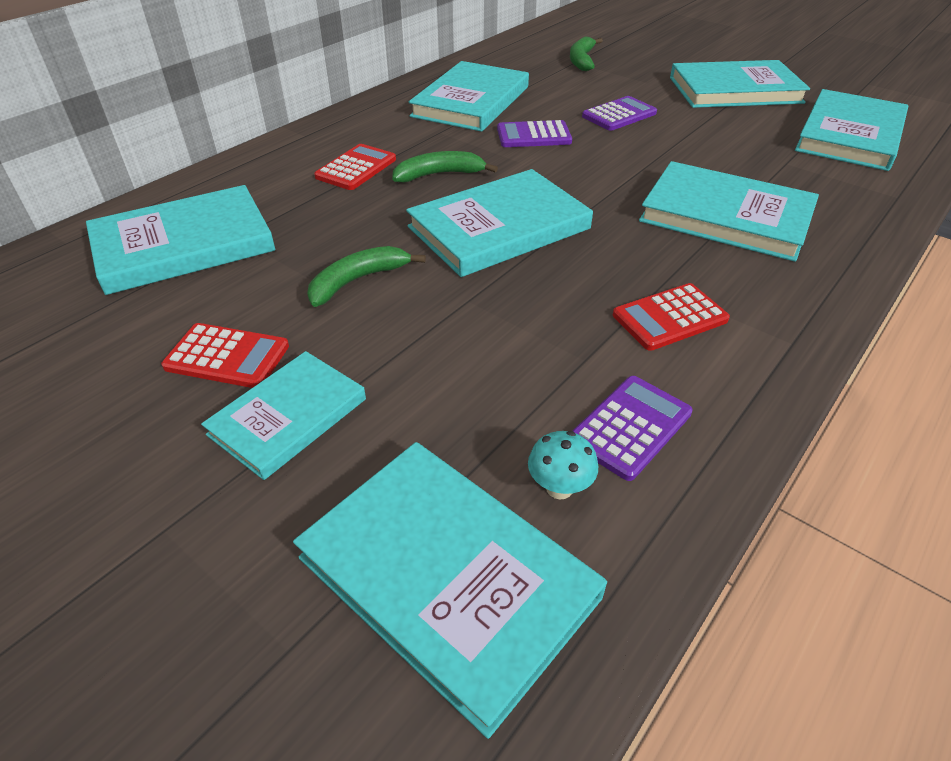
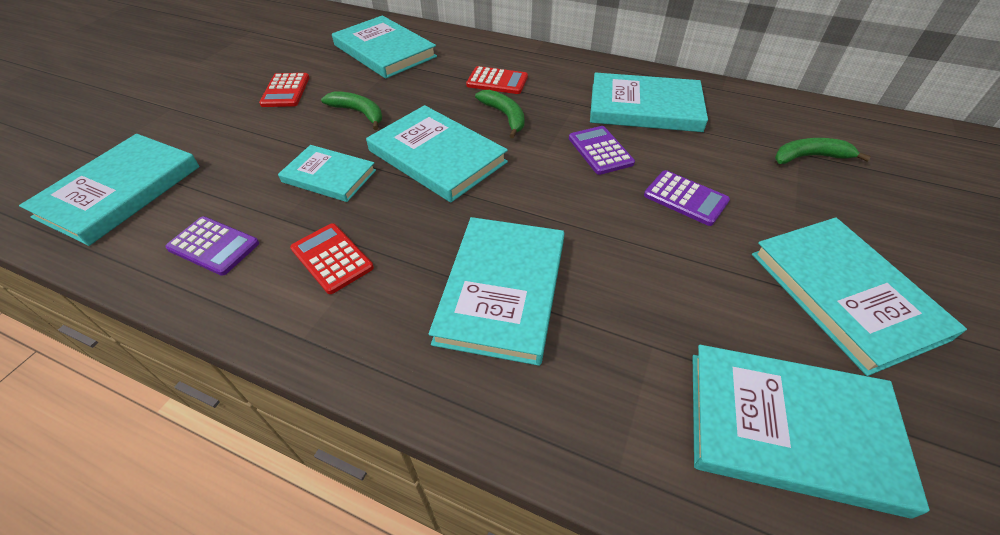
camera: 75 degrees right, 5 degrees up
(288, 417) = (238, 120): turquoise book -> turquoise book (329, 176)
(559, 488) = (169, 221): turquoise mushroom -> none

